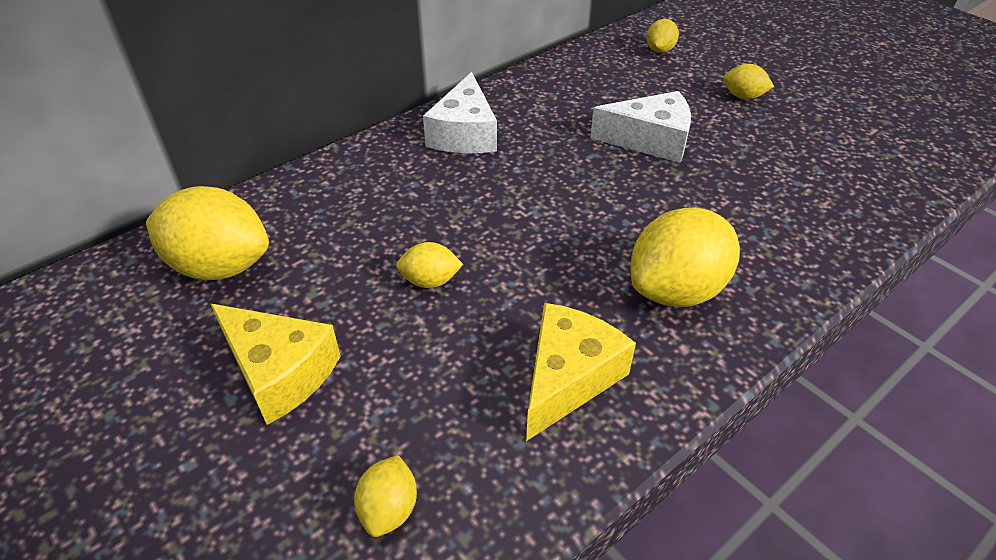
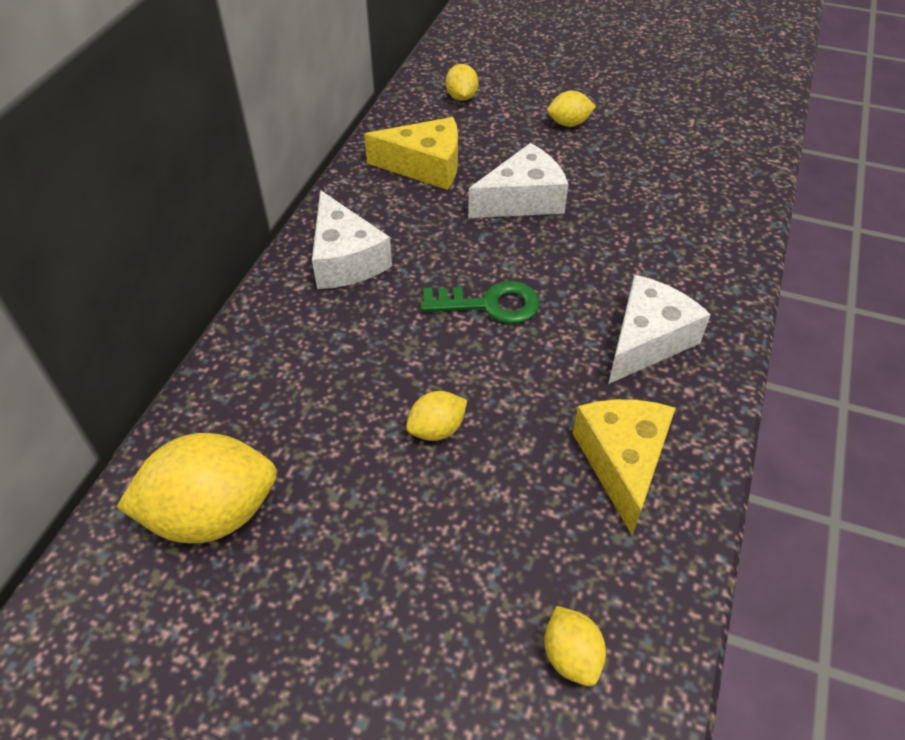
camera: 30 degrees left, 5 degrees up
(279, 372) = (371, 589): yellow cheese -> yellow cheese (425, 166)
(554, 207) = (490, 304): none -> green key
(676, 290) = (647, 340): yellow lemon -> white cheese

